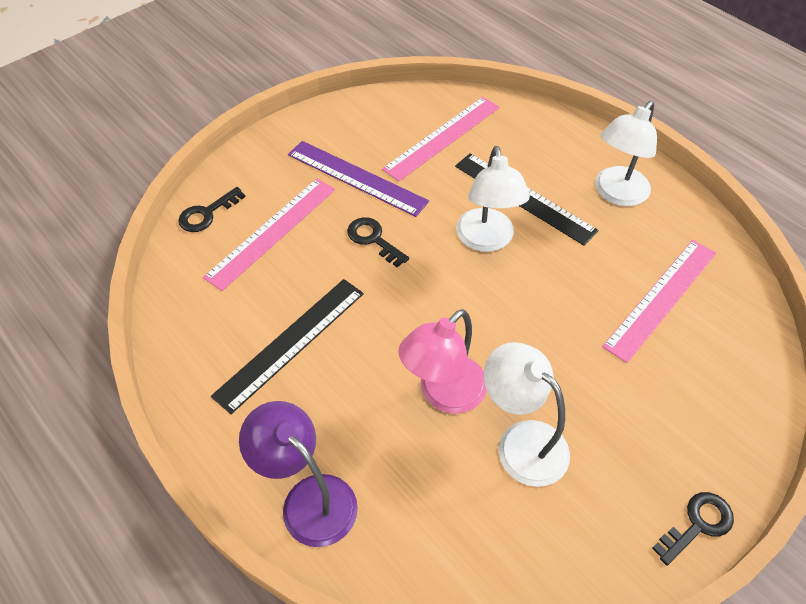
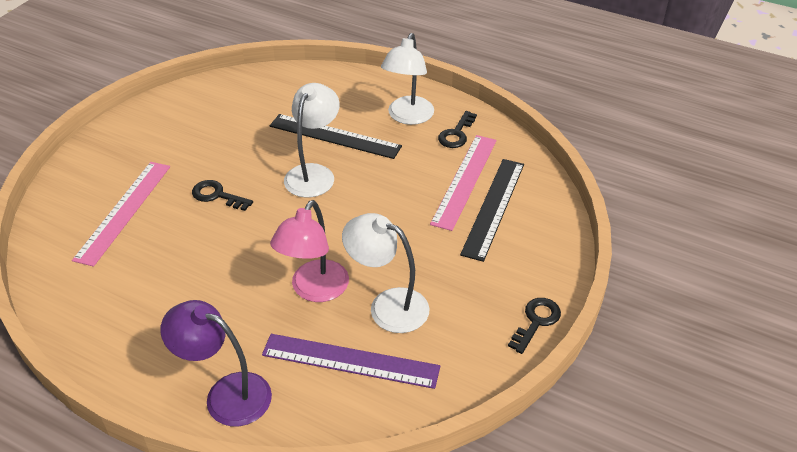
camera: 20 degrees left, 10 degrees down
(207, 214) = (57, 211): black key -> black key (456, 134)
(291, 343) = (171, 288): black ruler -> black ruler (493, 207)
(356, 178) = (186, 153): purple ruler -> purple ruler (350, 361)
(442, 137) = (251, 107): pink ruler -> none
(486, 240) = (314, 173): white lamp -> white lamp turned 135 degrees counterclockwise

